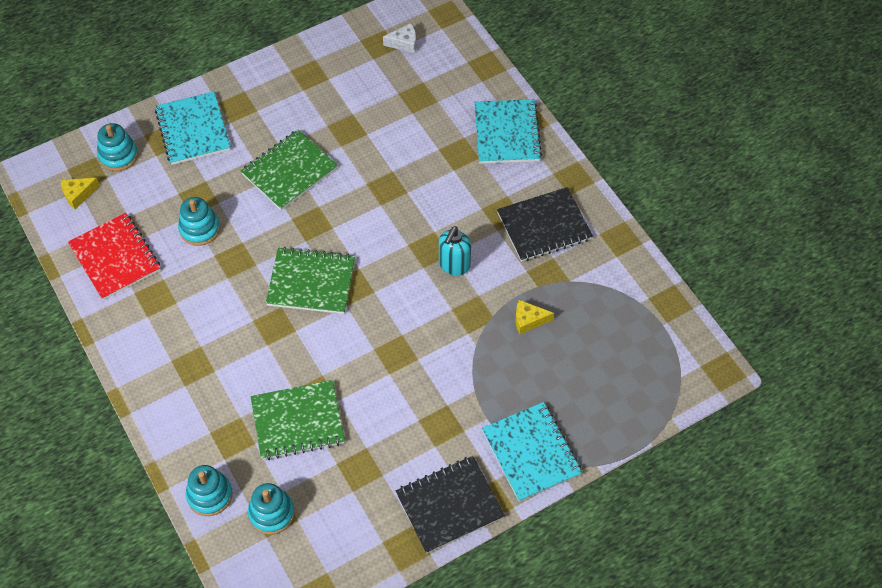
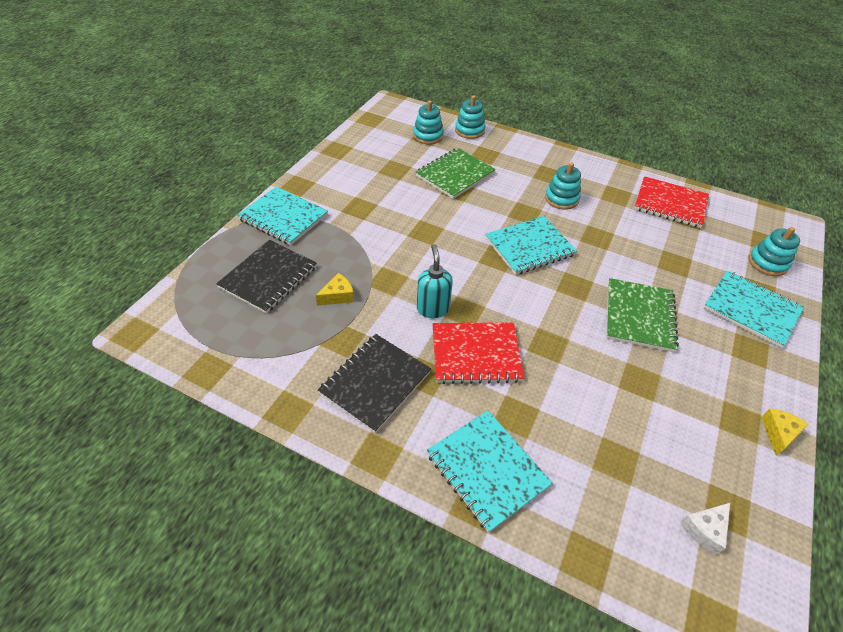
camera: 145 degrees right, 10 degrees down
(78, 195) = (748, 226): yellow cheese -> yellow cheese (778, 433)
(200, 229) = (645, 244): turquoise stacking toy -> turquoise stacking toy (561, 199)
(311, 282) = (529, 247): green notebook -> turquoise notebook
(449, 505) = (323, 174): black notebook -> black notebook (268, 277)
(450, 209) = (476, 354): none -> red notebook

